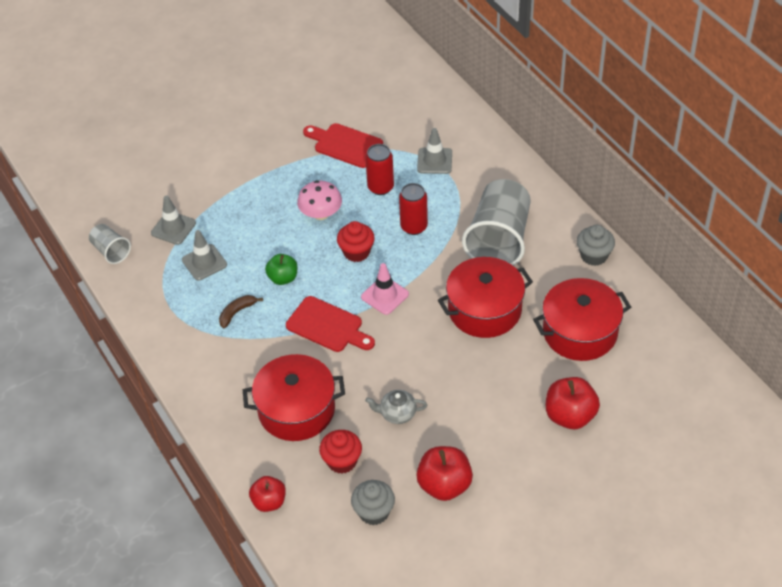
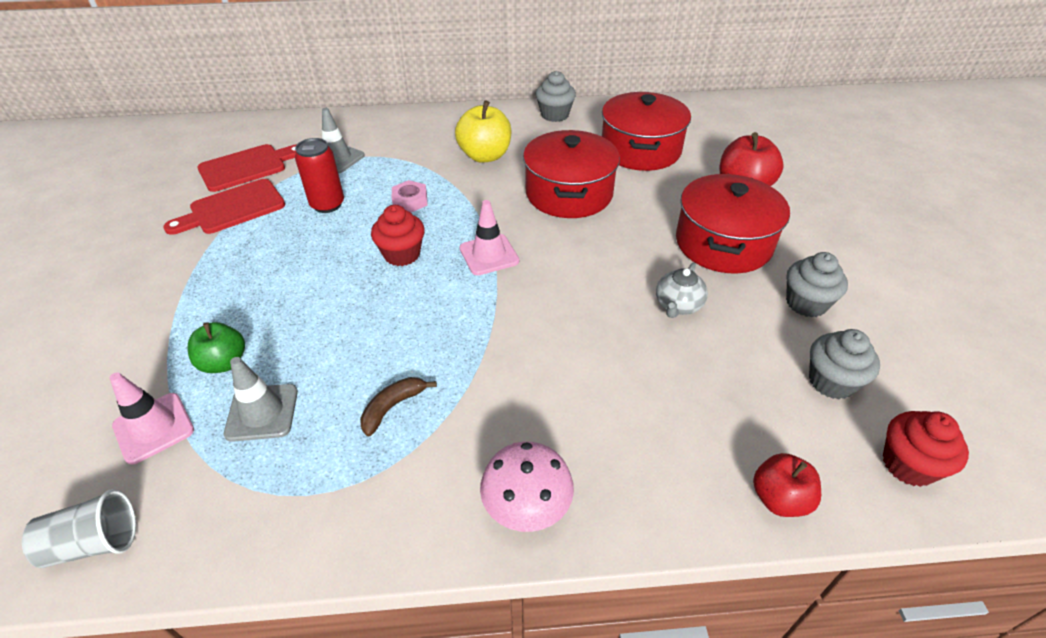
camera: 65 degrees left, 5 degrees down
(173, 228) = (153, 428): grey traffic cone -> pink traffic cone
(237, 312) = (392, 407): brown banana -> brown banana turned 60 degrees clockwise
(283, 278) = (377, 334): green apple -> green apple (224, 362)
(296, 410) = (618, 402): red pot -> red pot (723, 243)
(321, 214) = (311, 263): pink mushroom -> pink mushroom (526, 505)
(327, 326) = (496, 319): red cutting board -> red cutting board (247, 167)
(342, 461) = (732, 384): red cupcake -> red cupcake (908, 465)
(414, 227) = (410, 201): red can -> pink nut
(444, 485) = (806, 303): red apple -> grey cupcake
(499, 240) = (485, 156): grey cup -> yellow apple

